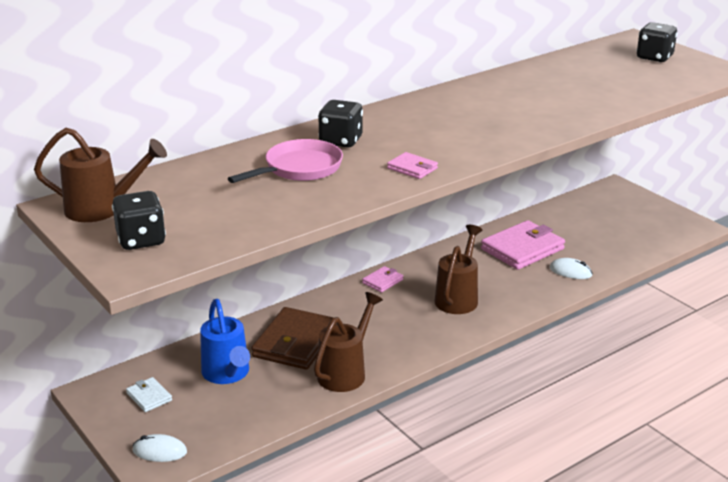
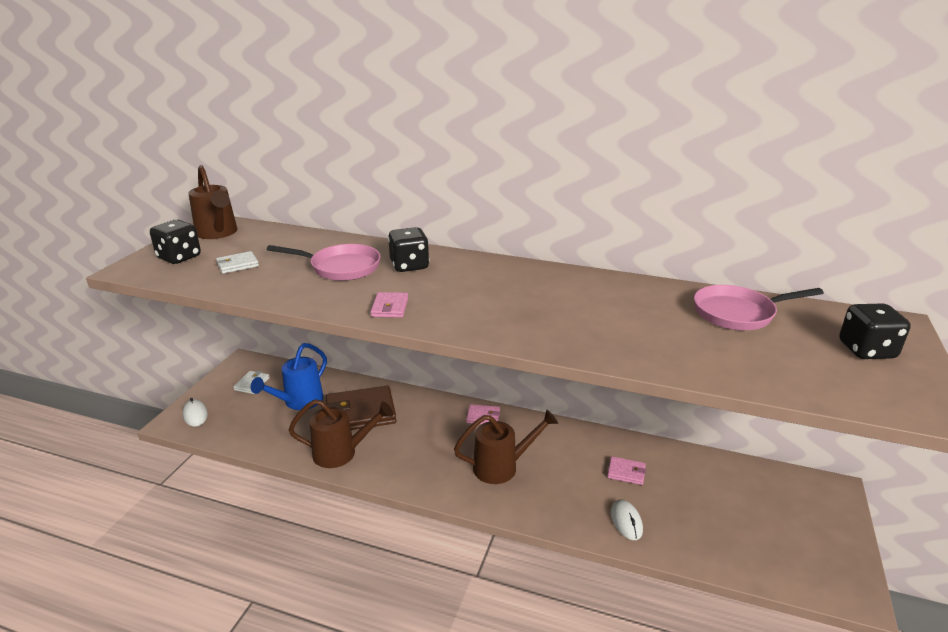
camera: 55 degrees right, 0 degrees up
(214, 213) = (237, 265): none -> white wallet
(522, 249) = (626, 472): pink wallet -> pink wallet, size x0.48
(573, 68) = (738, 313): none -> pink pan

